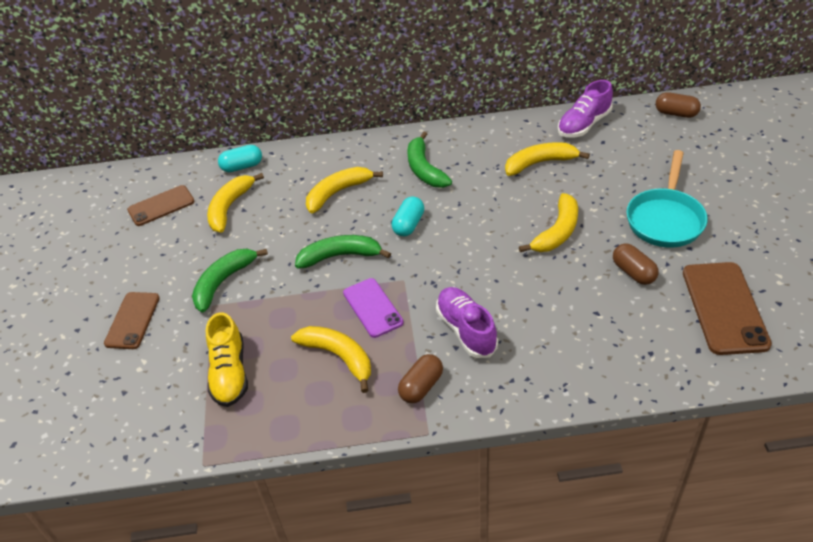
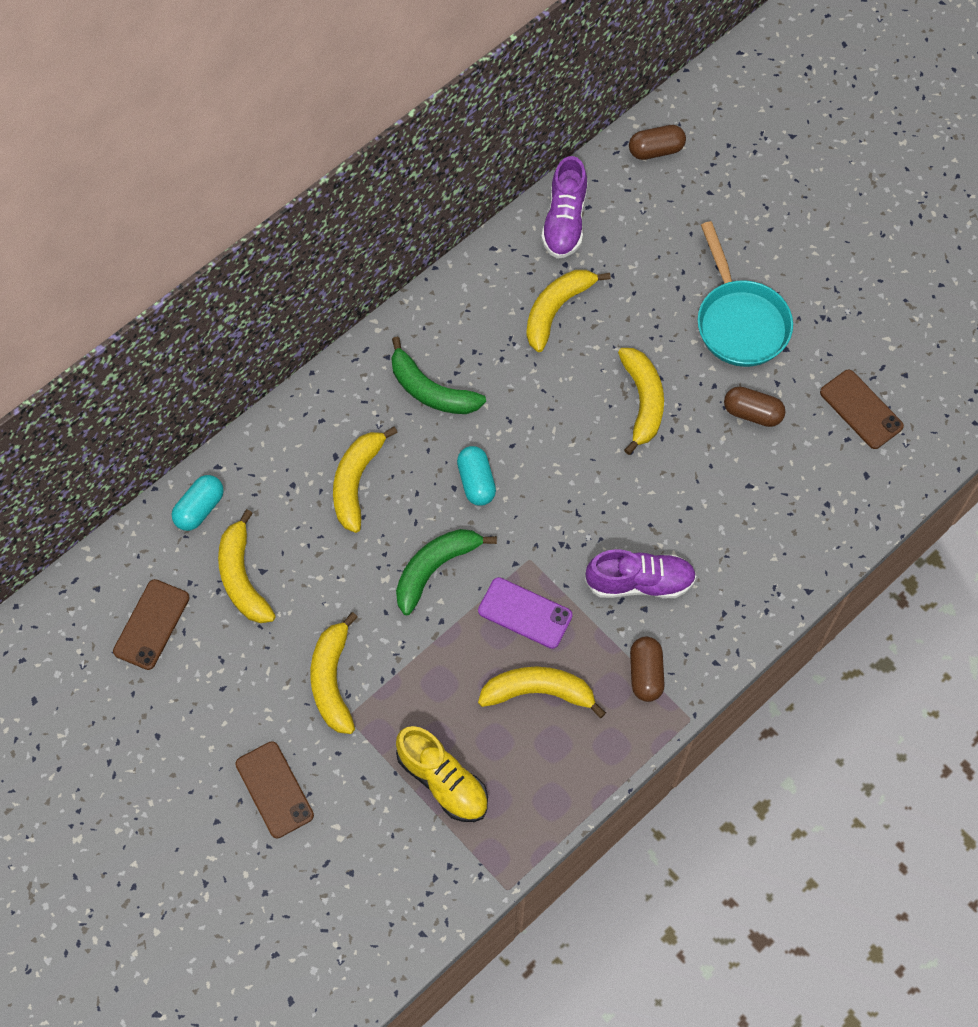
camera: 40 degrees left, 20 degrees up
(223, 282) = (332, 680): green banana -> yellow banana
(466, 330) = (640, 582): purple shoe -> purple shoe turned 150 degrees clockwise
(724, 308) = (861, 409): brown phone -> brown phone, size x0.65

